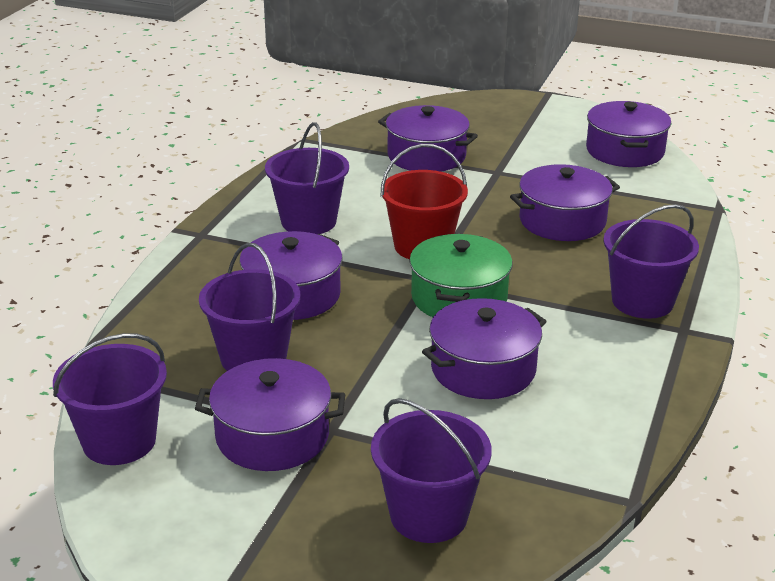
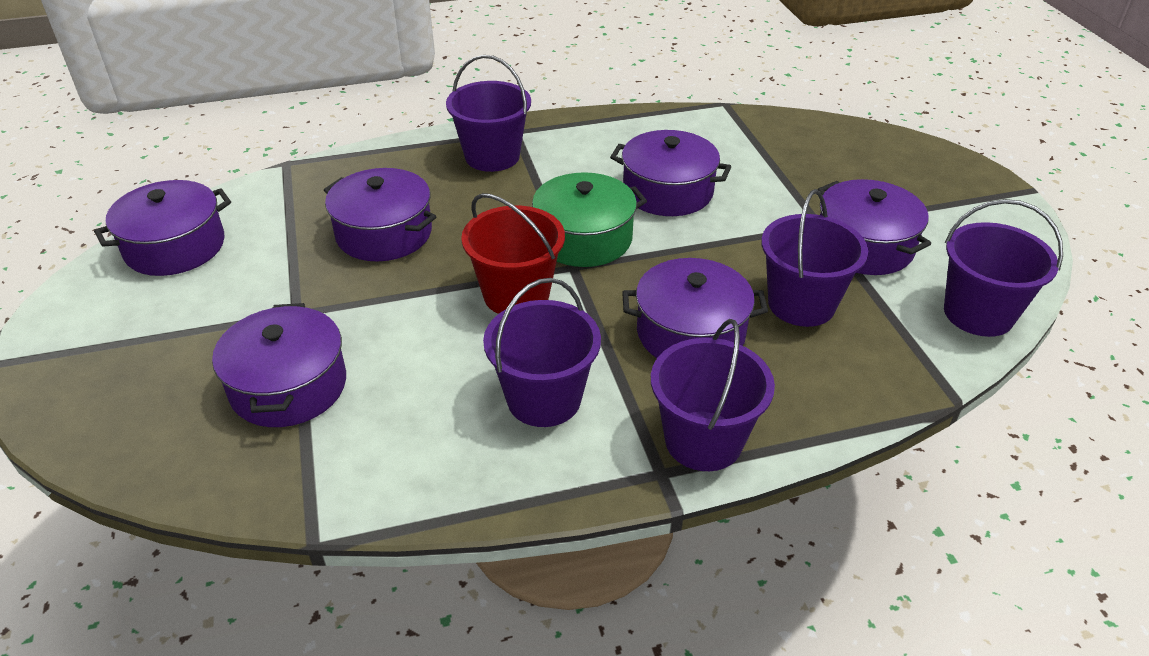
camera: 125 degrees left, 10 degrees up
(429, 515) = (834, 158): purple bucket -> purple bucket (703, 441)

